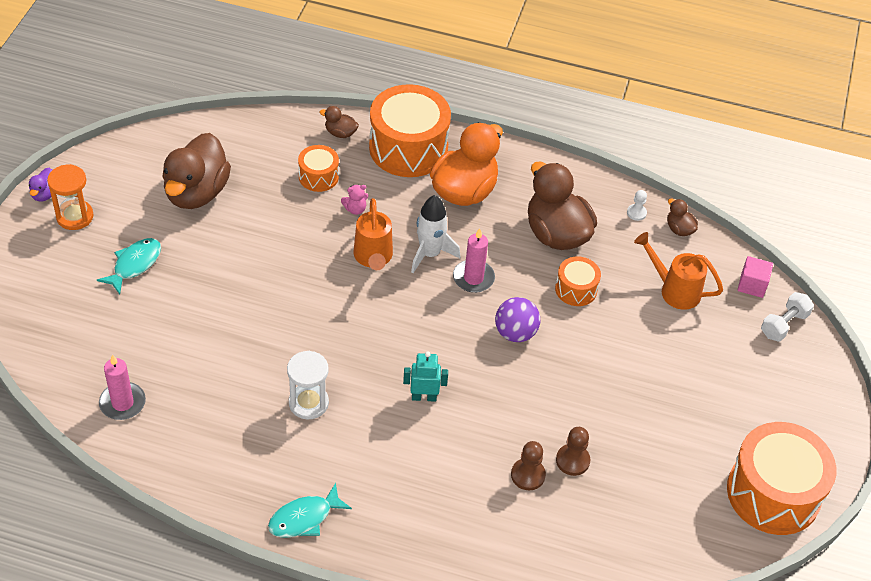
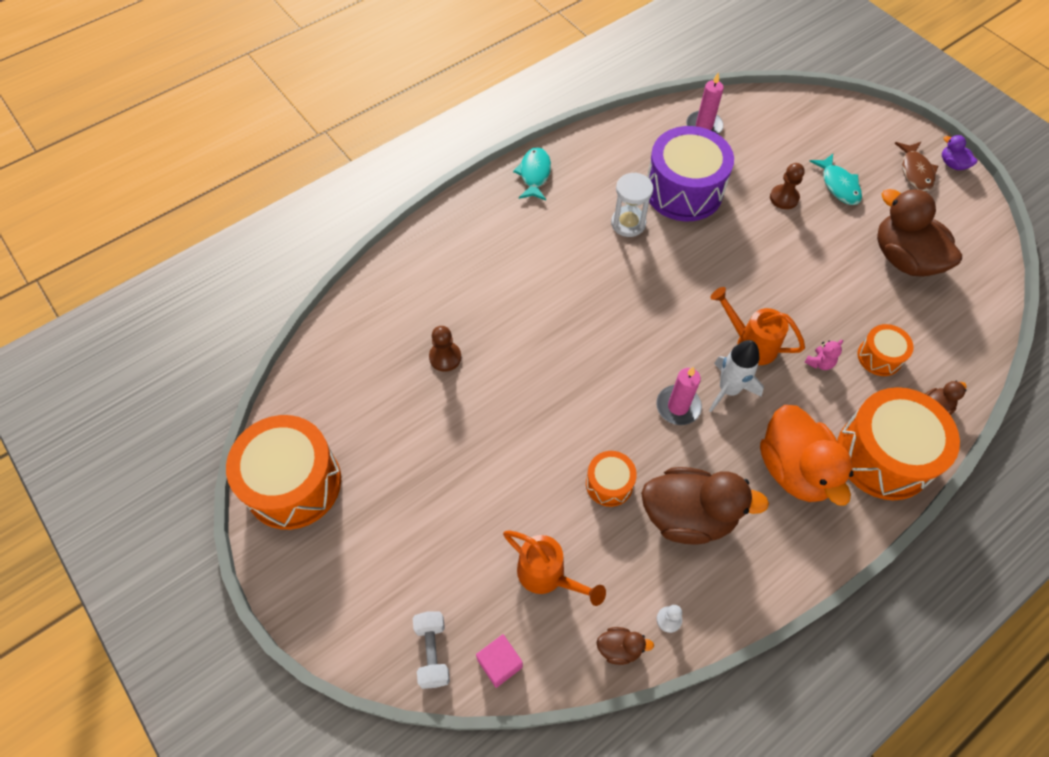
camera: 130 degrees right, 10 degrees up
(75, 216) = (915, 172): orange hourglass -> brown fish
(231, 379) = (683, 190): none -> purple drum
(355, 209) = (819, 363): pink teddy bear -> pink teddy bear turned 150 degrees counterclockwise
(424, 397) = (580, 296): turquoise robot -> none
(515, 333) = (595, 399): purple ball -> none
(528, 475) = (458, 319): brown pawn -> brown pawn (784, 198)
(674, 290) = (547, 575): orange watering can -> orange watering can turned 60 degrees clockwise

